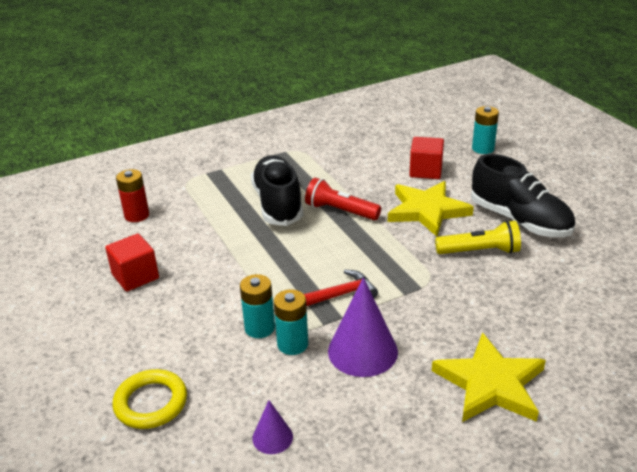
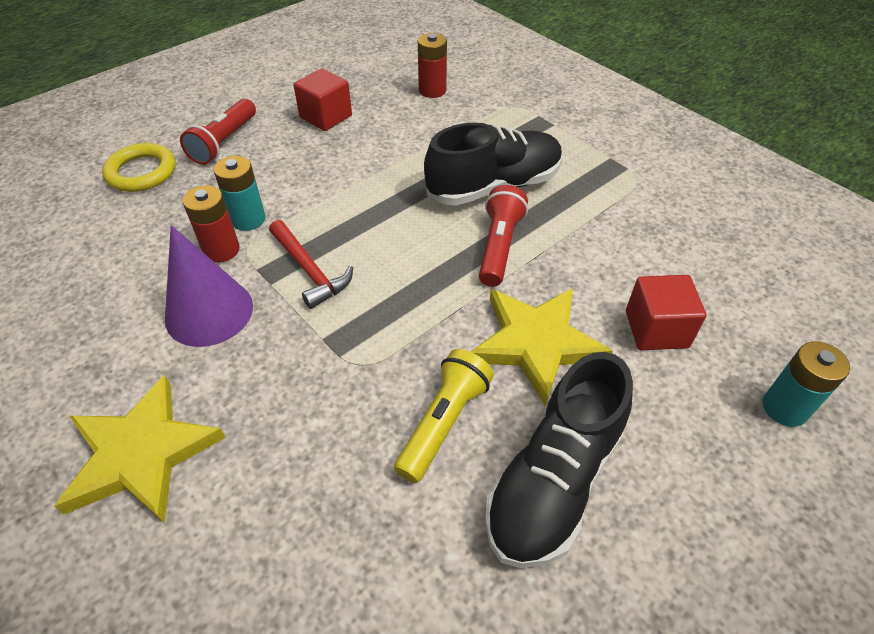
camera: 75 degrees right, 15 degrees up
(135, 342) = (224, 142): none -> red flashlight
(272, 437) = (83, 261): purple cone -> none
(292, 344) = (221, 250): turquoise battery -> red battery
(479, 251) = (443, 423): yellow flashlight -> yellow flashlight turned 135 degrees counterclockwise

